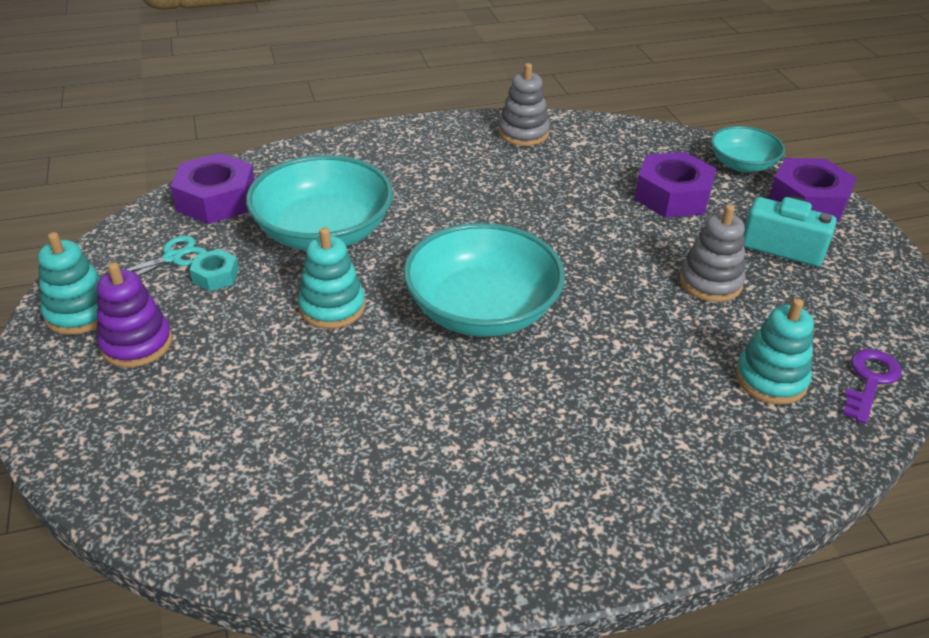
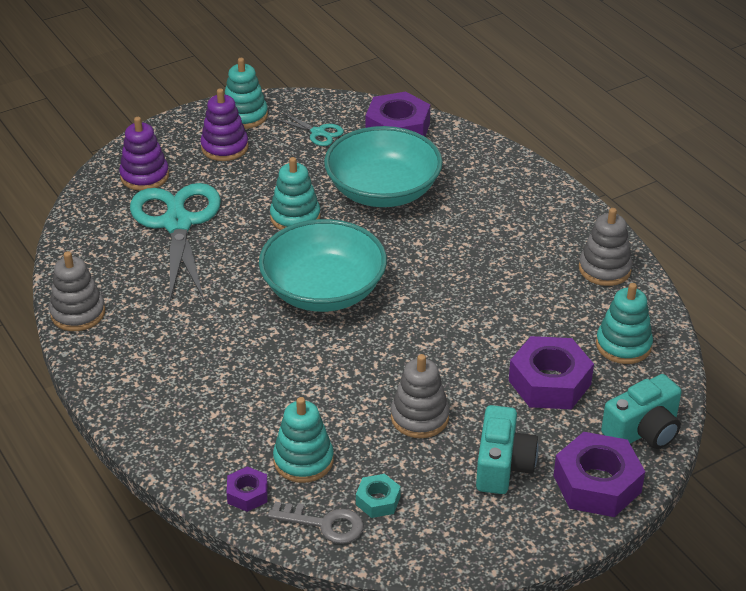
camera: 75 degrees right, 0 degrees up
(140, 439) = (144, 176): none -> purple stacking toy
(215, 276) = (306, 157): turquoise nut -> turquoise nut (378, 500)
(279, 419) = (177, 224): none -> turquoise scissors
(433, 569) = (78, 313): none -> grey stacking toy
(631, 148) = (623, 345): none -> turquoise stacking toy
(742, 164) = (643, 430): turquoise bowl -> turquoise camera
(825, 436) = (247, 494): none -> purple nut
(870, 380) = (325, 524): purple key -> grey key

